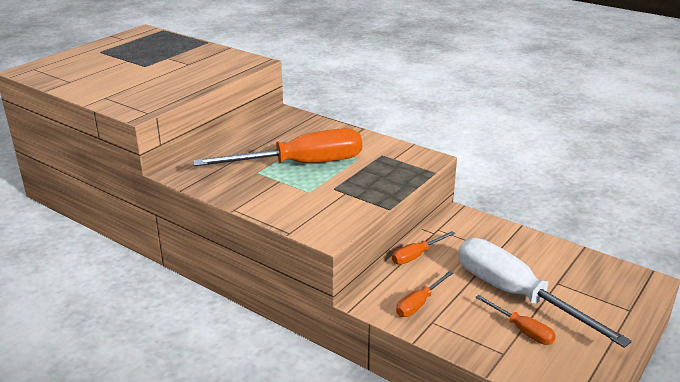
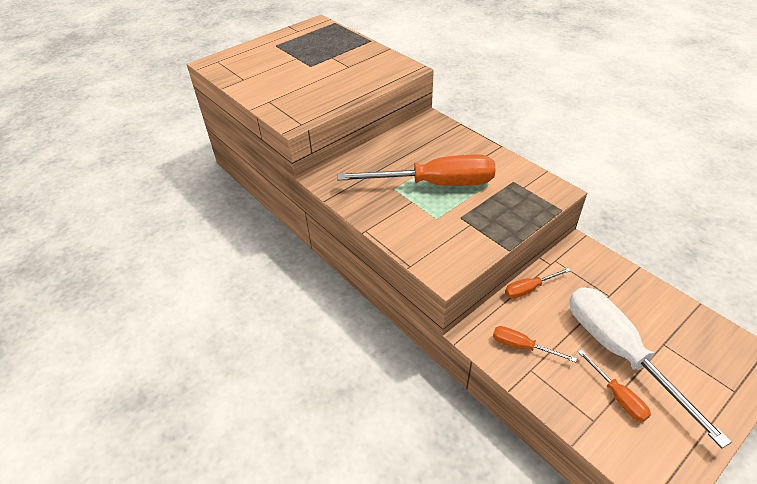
camera: 15 degrees right, 15 degrees up
(419, 303) = (522, 346): orange screwdriver -> orange screwdriver turned 60 degrees clockwise

